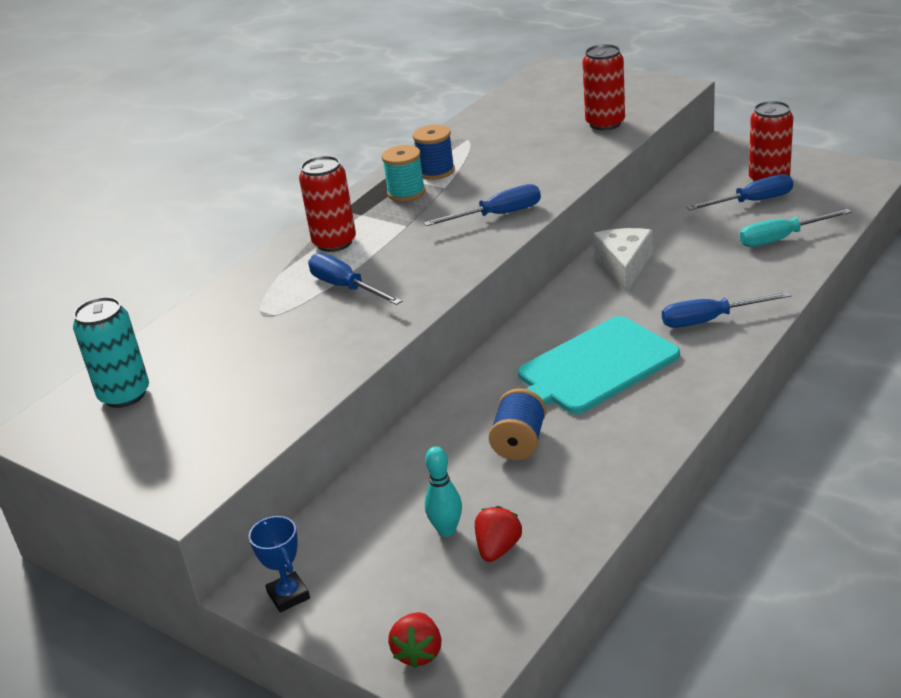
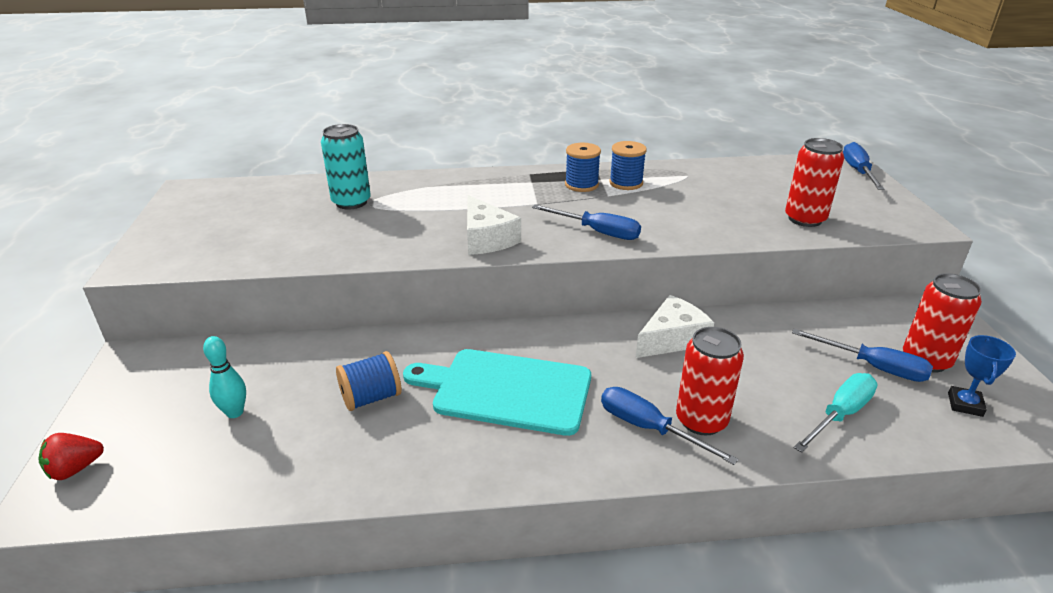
camera: 45 degrees right, 0 degrees up
(124, 395) = (241, 199): turquoise can -> turquoise can (351, 202)
(288, 595) = (125, 373): blue trophy -> blue trophy (965, 404)
(334, 243) = (484, 188): red can -> red can (701, 420)
(346, 287) = (431, 216): blue screwdriver -> blue screwdriver (858, 171)
(406, 193) = (581, 185): turquoise spool -> blue spool
(431, 271) = (486, 239): none -> white cheese
(498, 549) = (223, 451): red strawberry -> none
(781, 238) = (840, 415): turquoise screwdriver -> turquoise screwdriver turned 105 degrees clockwise

